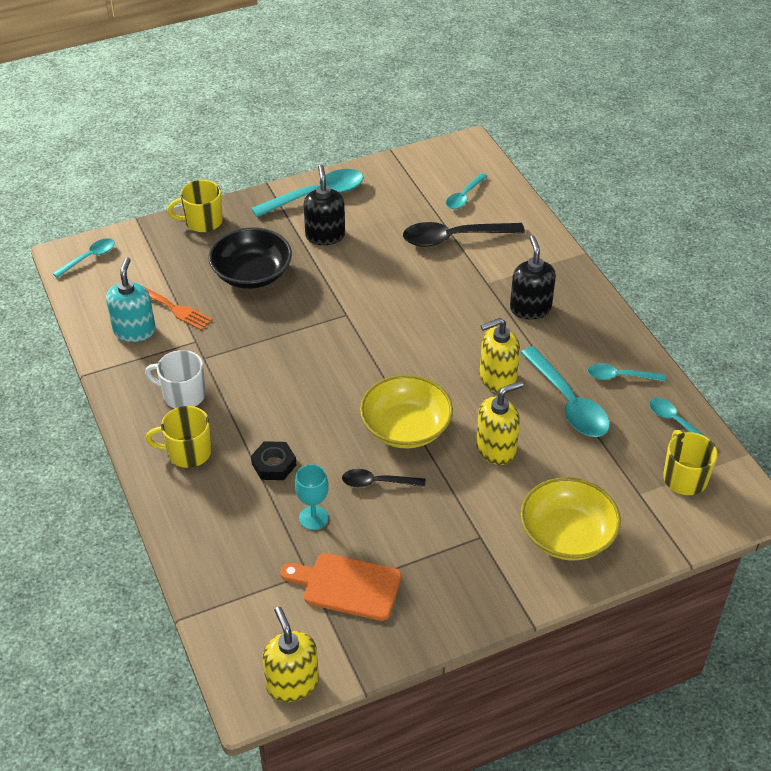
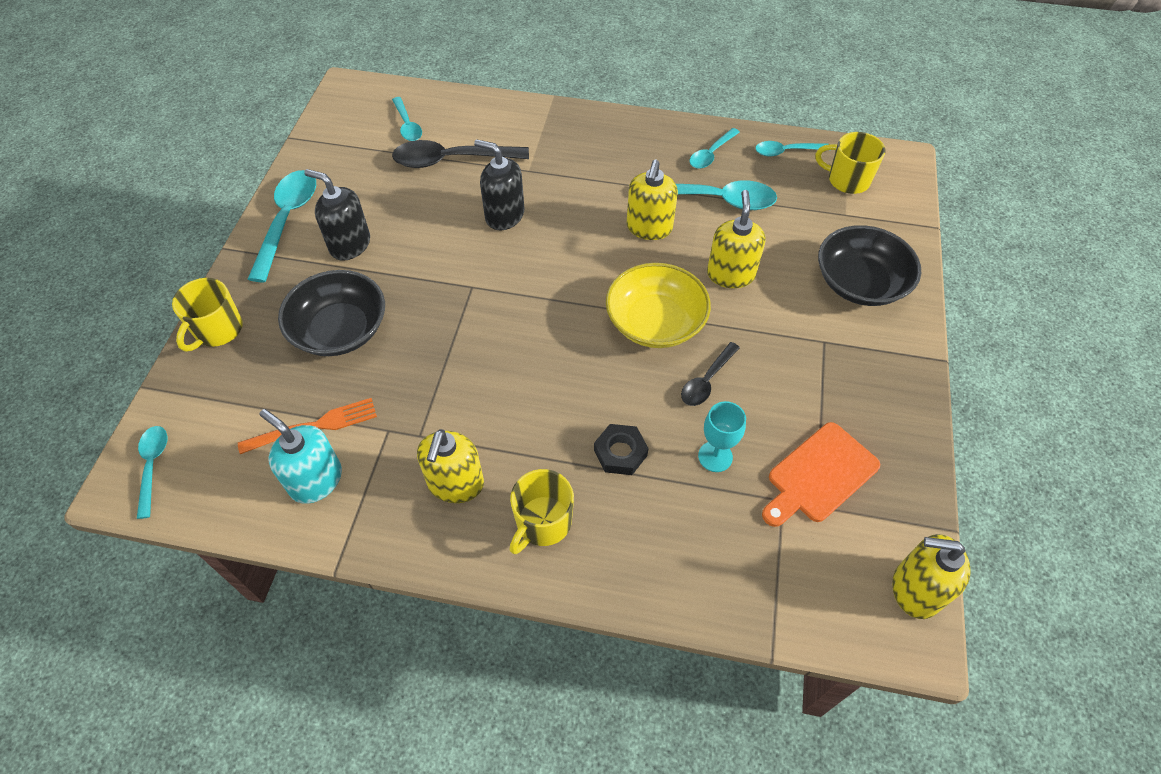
camera: 55 degrees left, 10 degrees up
(182, 395) = (455, 484): white mug -> yellow soap dispenser
(454, 238) = (452, 160): black spoon -> black spoon turned 60 degrees clockwise
(530, 308) = (586, 161): black soap dispenser -> black soap dispenser (504, 215)
(567, 535) = (860, 283): yellow bowl -> black bowl

